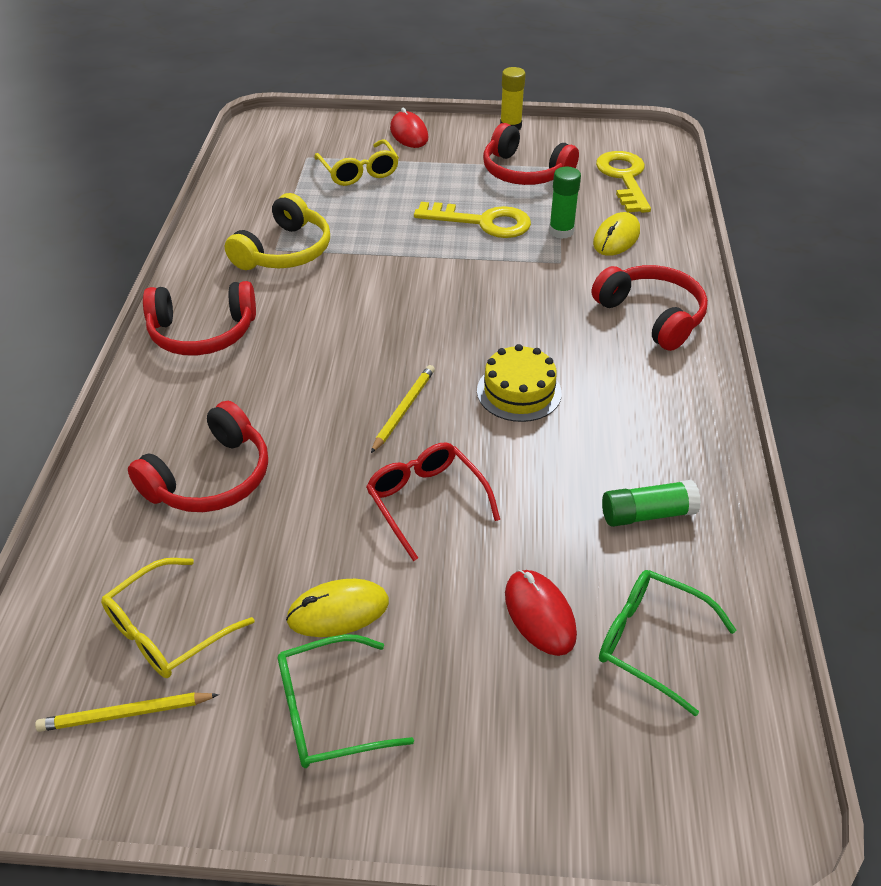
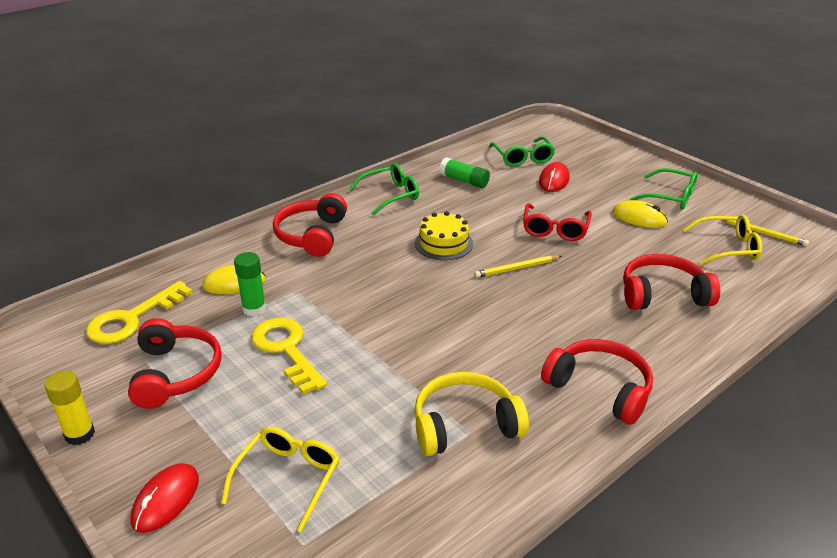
camera: 135 degrees left, 10 degrees down
(681, 420) = (390, 195): none -> green glasses

